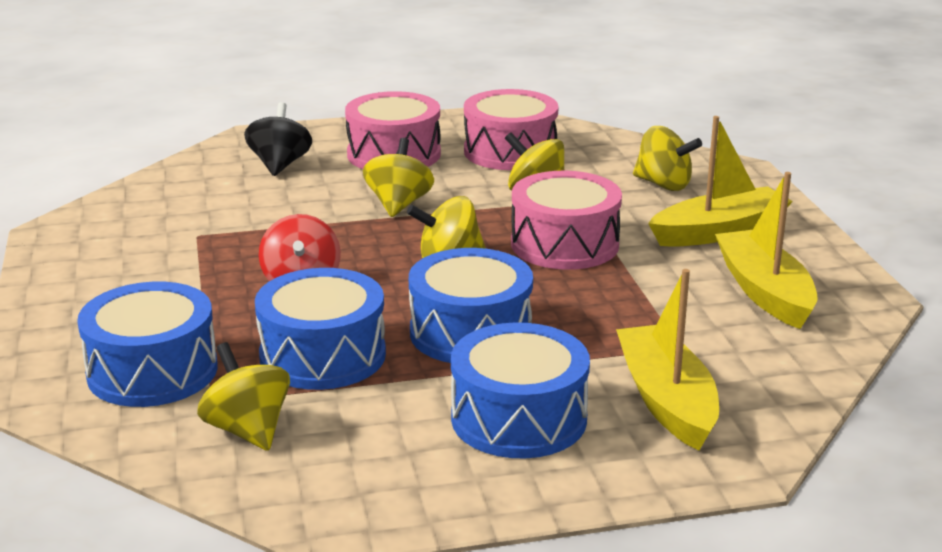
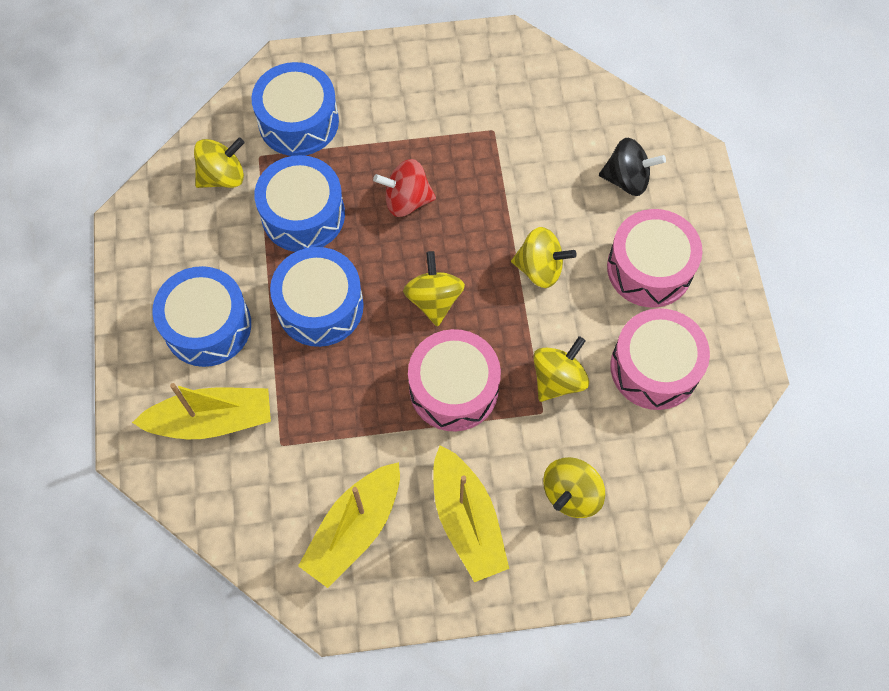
camera: 95 degrees right, 40 degrees up
(764, 292) = (354, 529): yellow boat -> yellow boat turned 135 degrees clockwise

